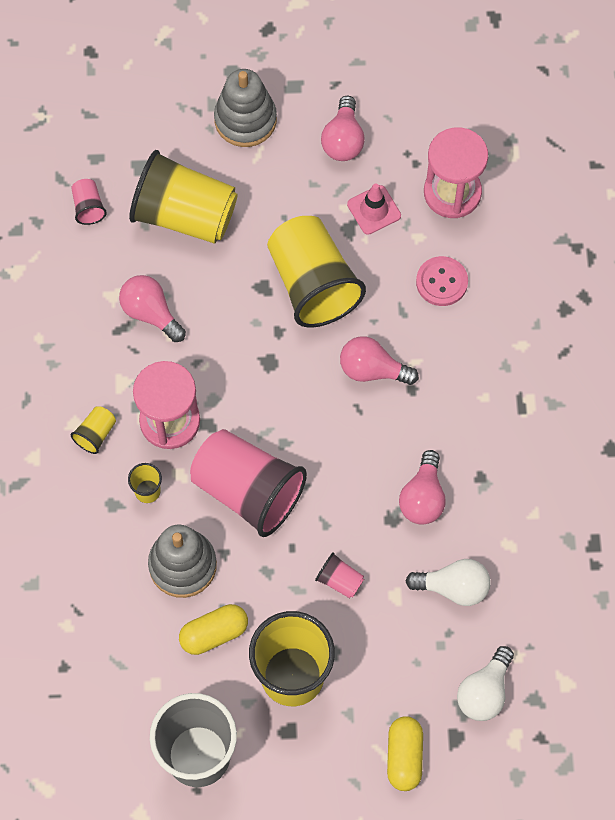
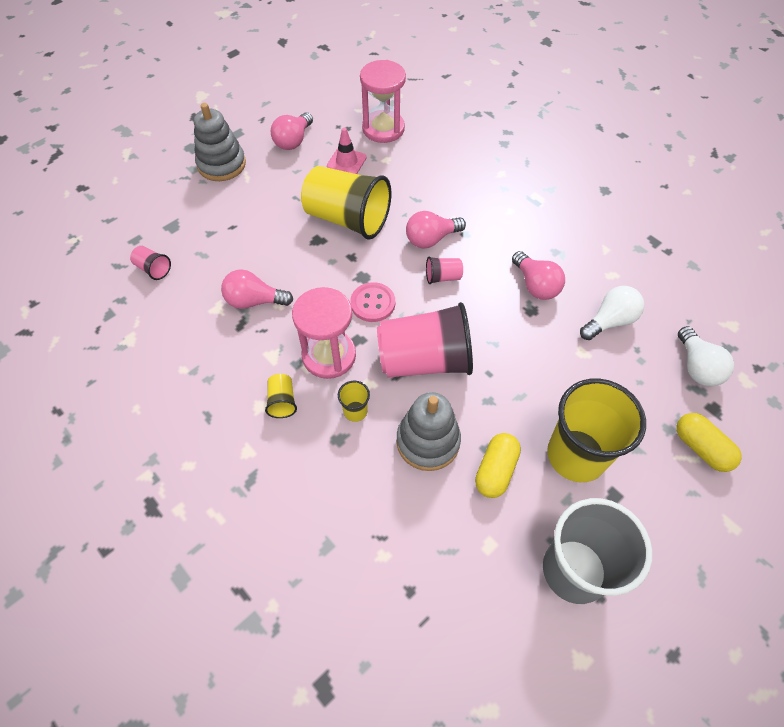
camera: 40 degrees left, 10 degrees down
(185, 215) = (227, 233): yellow cup -> none
(339, 580) = (540, 370): pink cup -> pink cup (443, 277)
(343, 140) = (293, 141): pink light bulb -> pink light bulb turned 60 degrees clockwise
(441, 282) = (423, 172): pink button -> pink button (373, 303)

